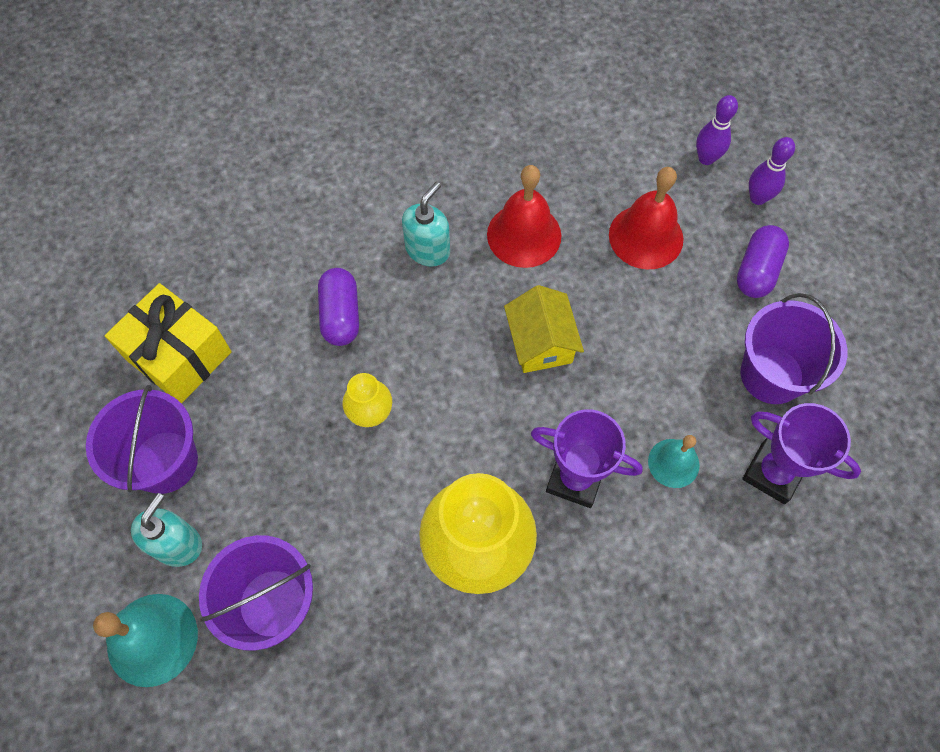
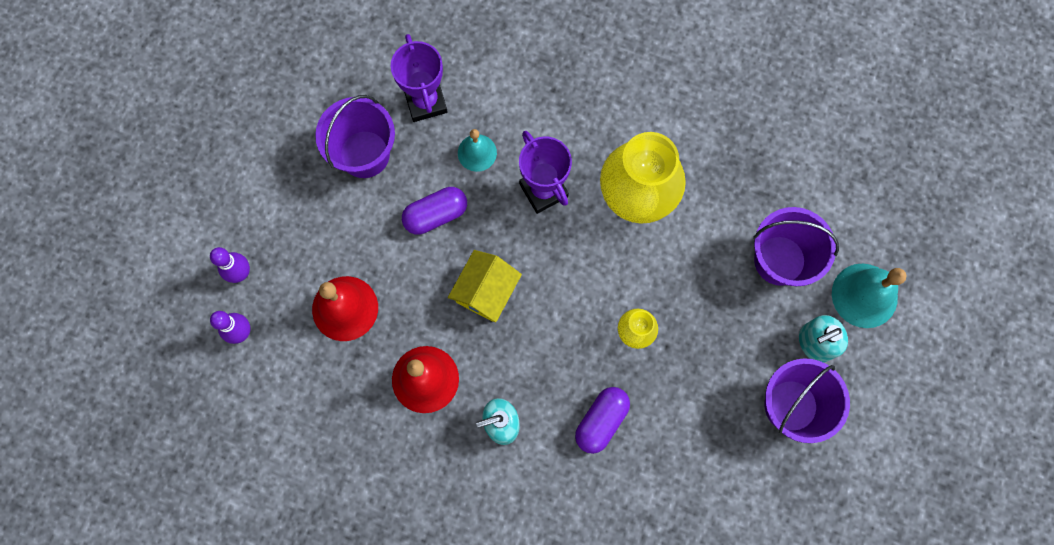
camera: 140 degrees left, 10 degrees up
(179, 356) = (734, 480): yellow gift -> none
(757, 270) = (299, 224): purple capsule -> purple capsule (436, 215)

